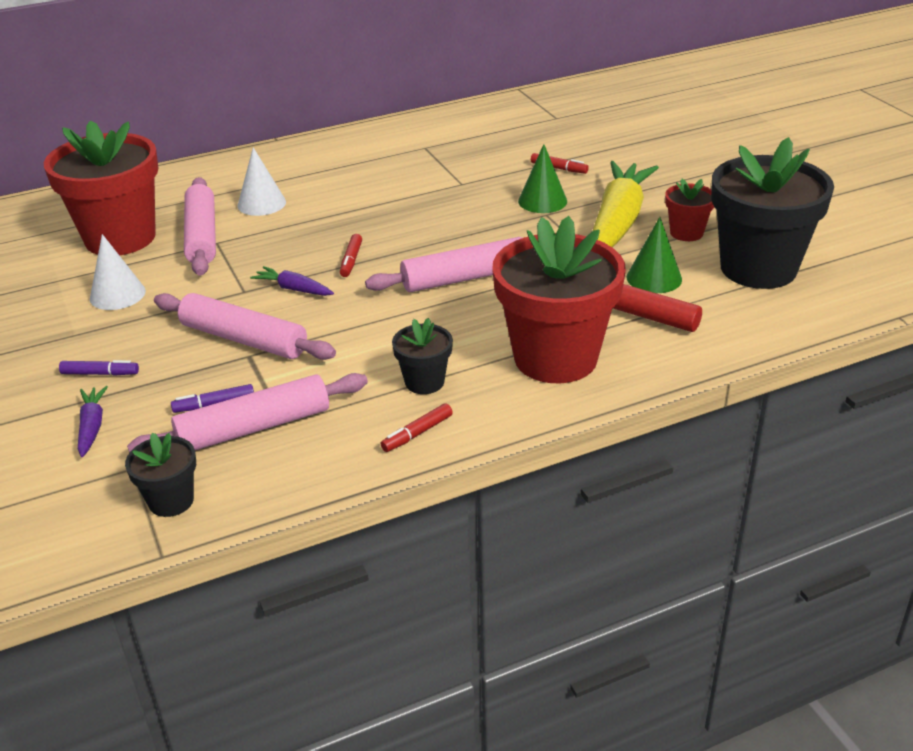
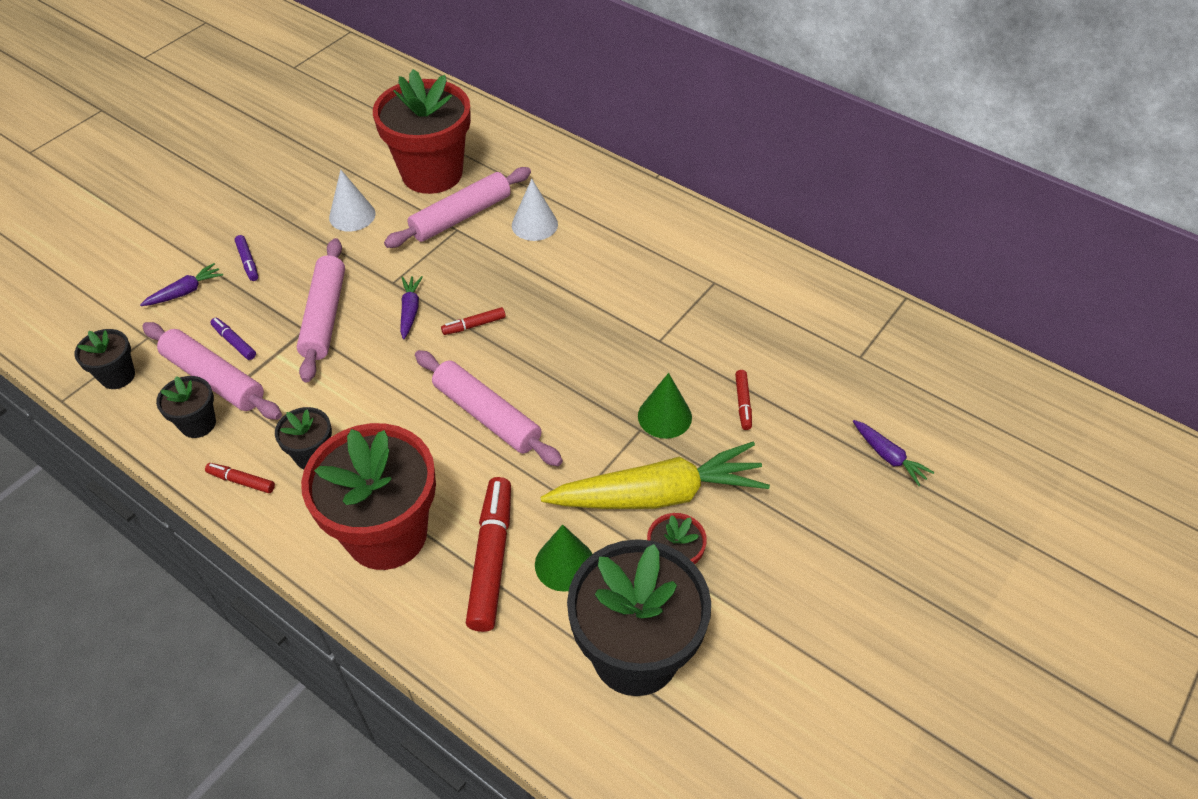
camera: 60 degrees right, 15 degrees up
(309, 450) = (198, 424): none -> black flower pot
(653, 133) = (888, 456): none -> purple carrot

